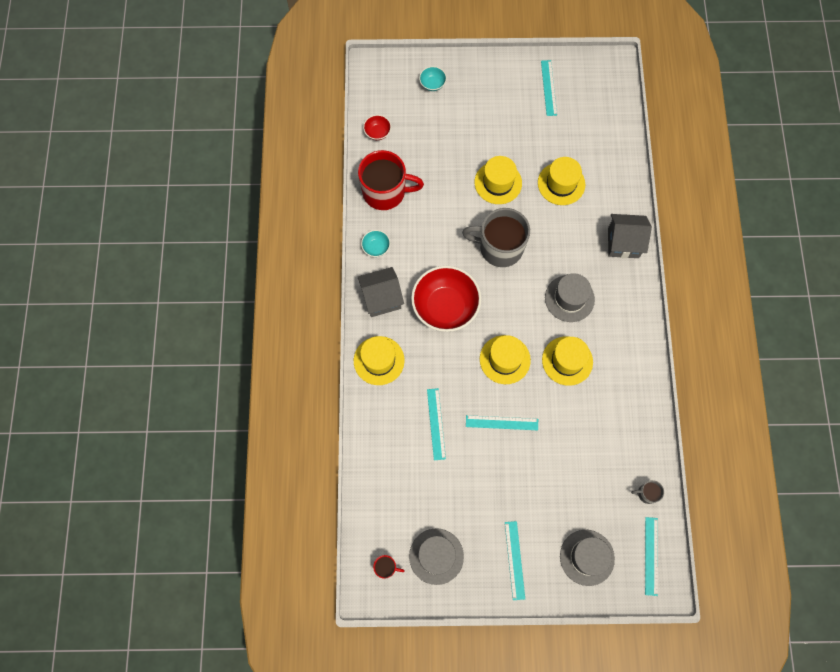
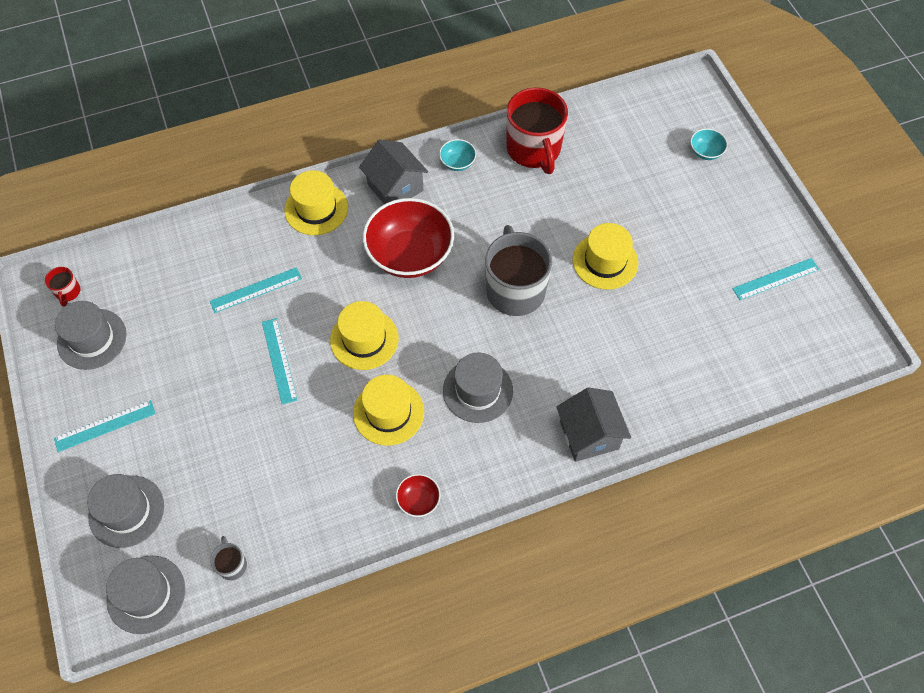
camera: 70 degrees right, 10 degrees down
(377, 132) = (608, 118): red bowl -> red bowl (418, 500)
(561, 183) = (640, 334): yellow hat -> none
(651, 556) = (146, 594): turquoise ruler -> grey hat

